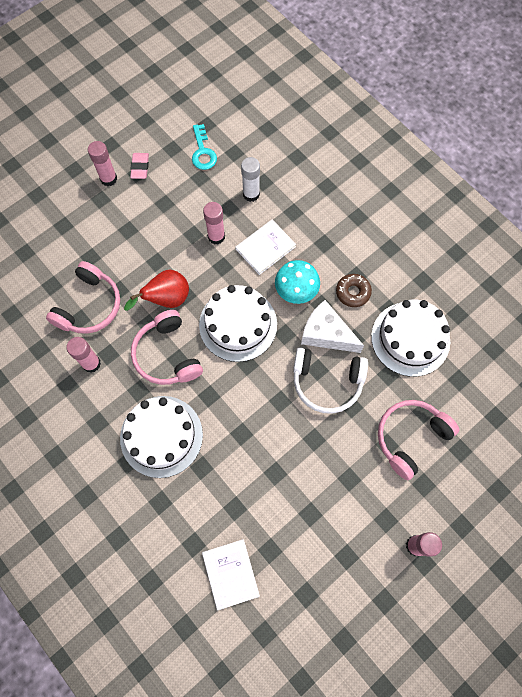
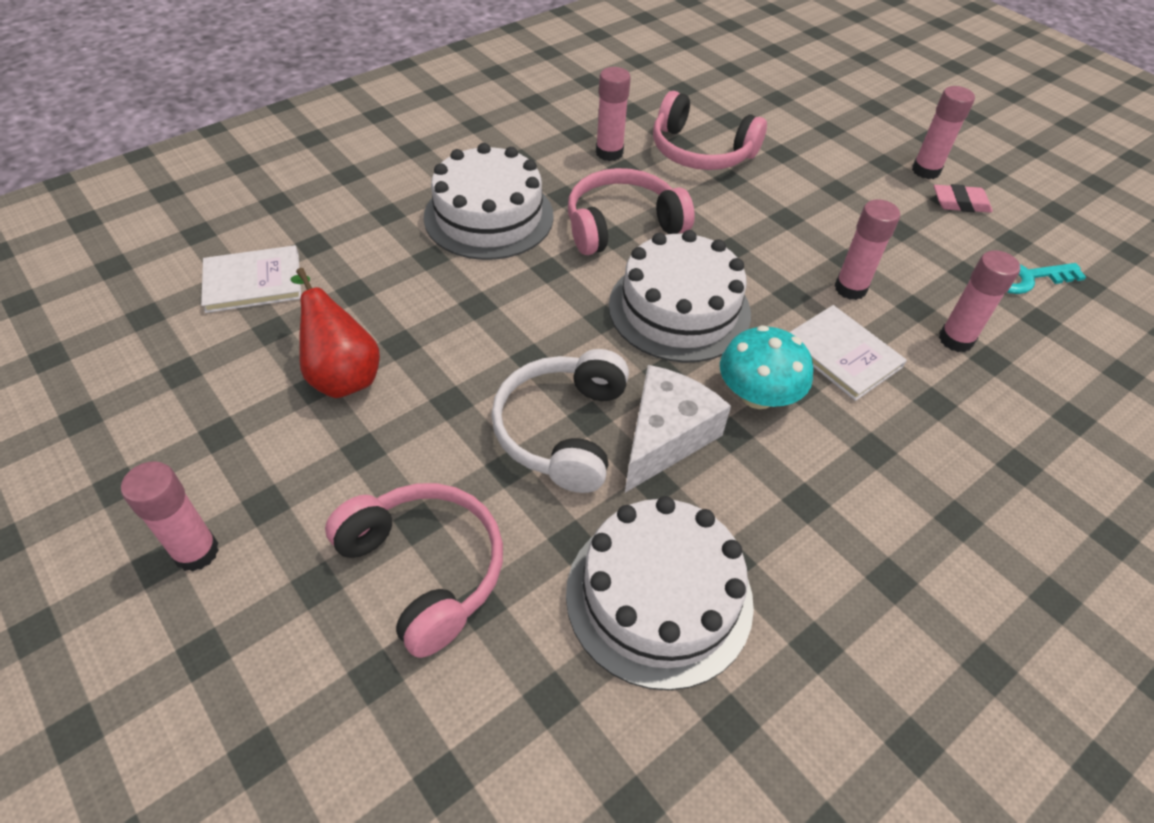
camera: 90 degrees right, 20 degrees down
(166, 299) = (719, 227): red pear -> red pear (342, 374)
(251, 194) = (955, 340): white glue stick -> pink glue stick
(353, 292) = (764, 492): brown donut -> none

